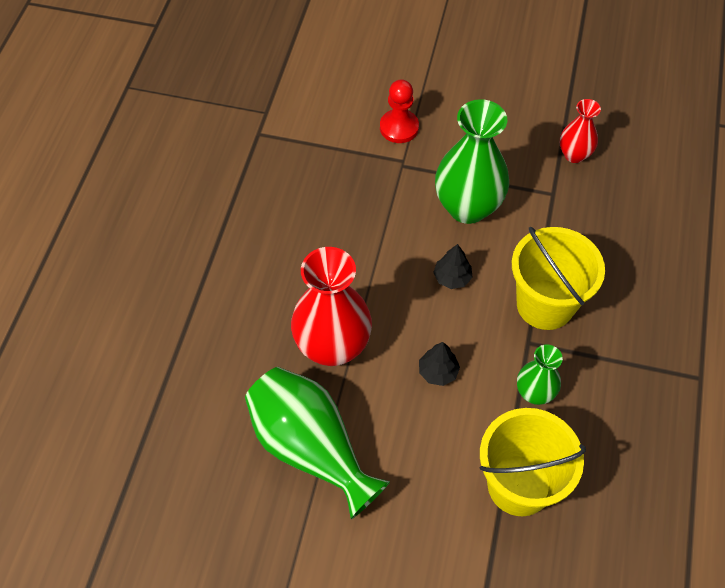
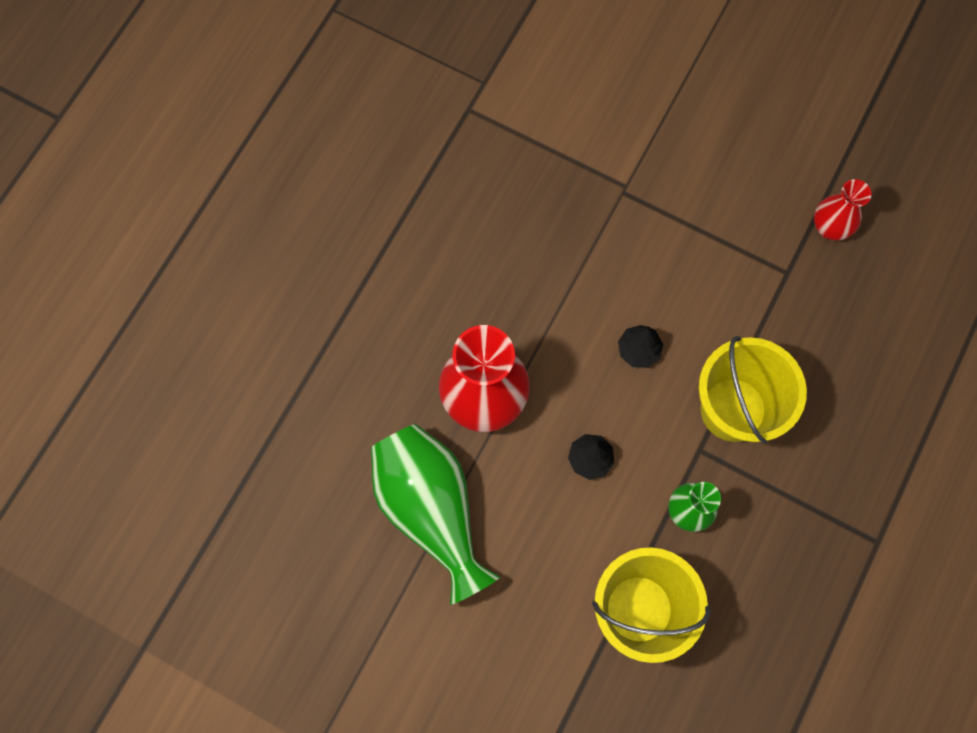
camera: 15 degrees right, 15 degrees up
(399, 127) = (633, 141): red pawn -> none
(467, 207) = (682, 265): green vase -> none

